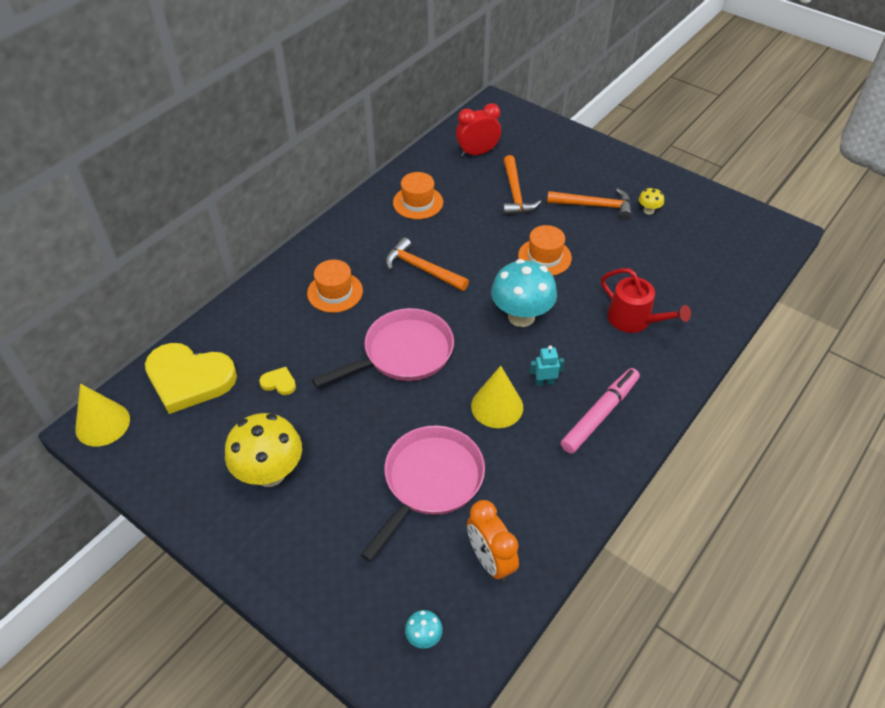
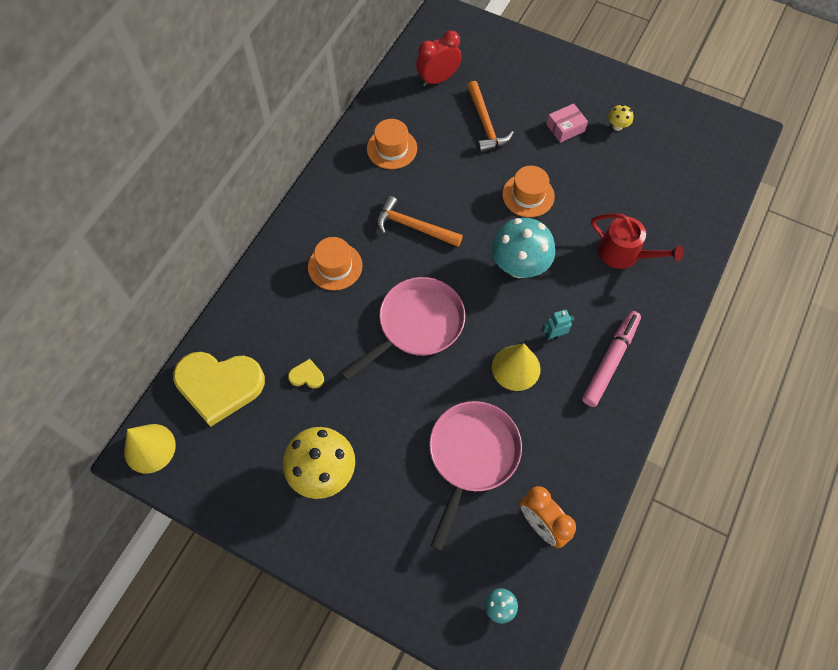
camera: 10 degrees left, 15 degrees up
(595, 206) = (565, 128): orange hammer -> pink box

